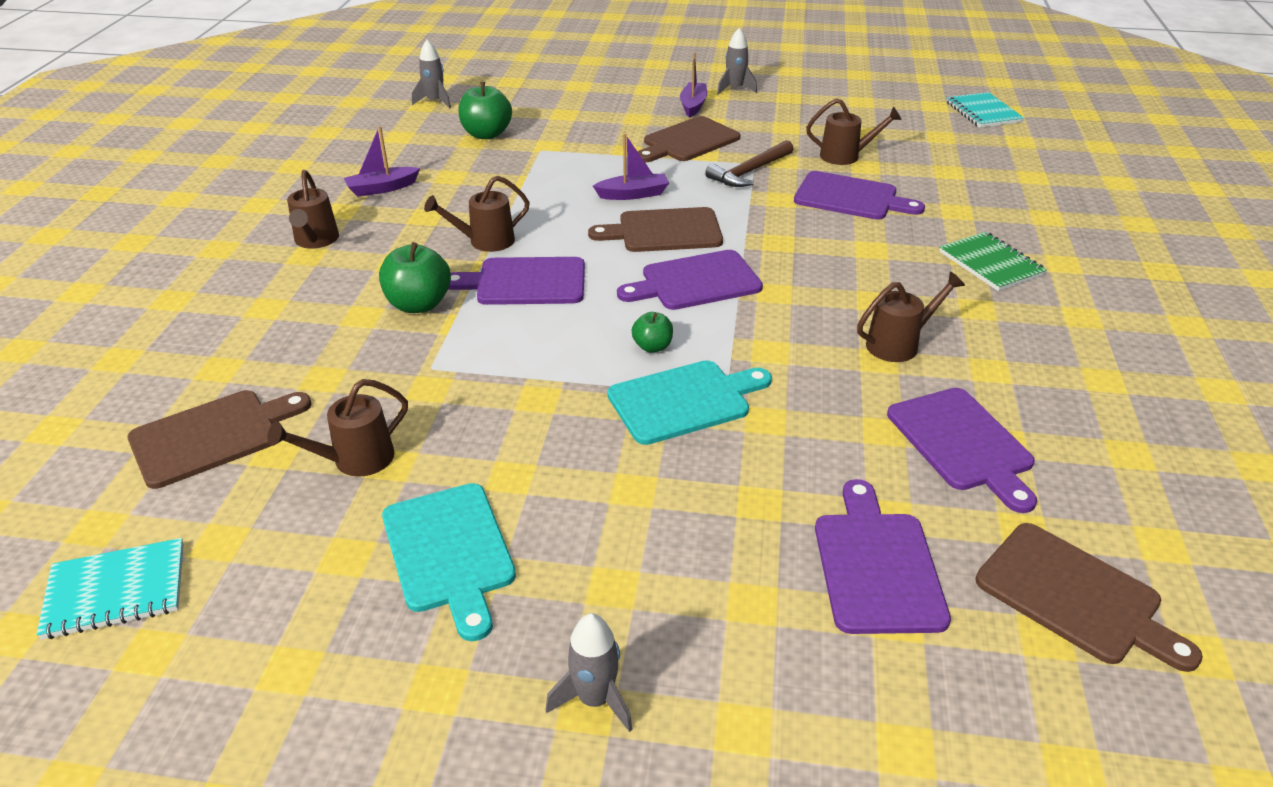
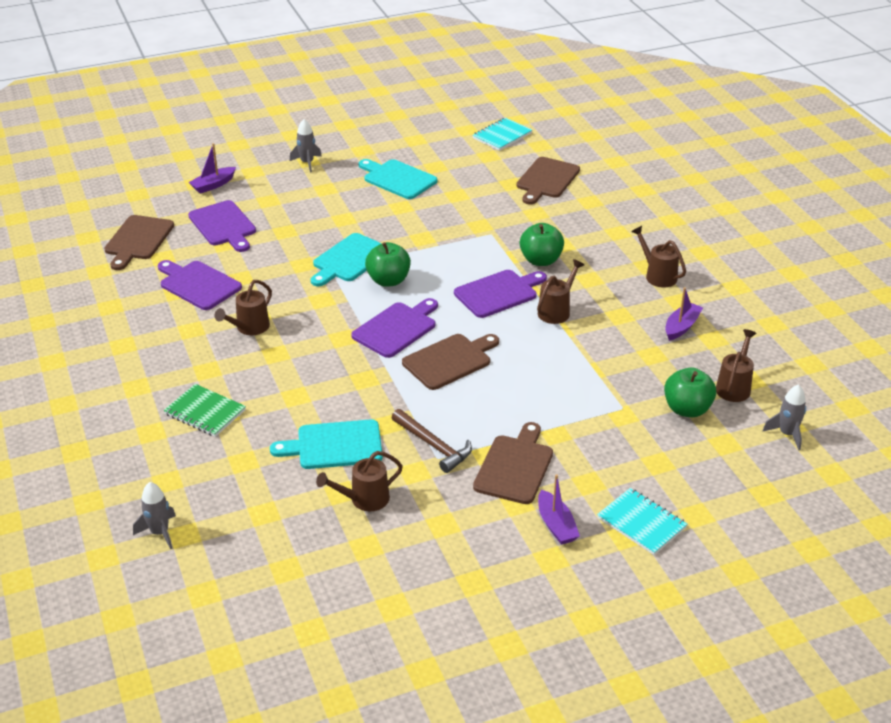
camera: 150 degrees right, 0 degrees up
(354, 460) = (474, 191): brown watering can -> brown watering can (734, 386)
(633, 194) = (502, 386): purple boat -> purple boat (213, 185)
(652, 347) = (388, 280): green apple -> green apple, size x1.77
(735, 89) = (539, 575): grey rocket -> grey rocket (159, 532)
(749, 172) = (433, 446): brown hammer -> brown hammer turned 120 degrees clockwise
(850, 197) = (334, 445): purple cutting board -> turquoise cutting board
(983, 112) = (253, 638): turquoise notebook -> turquoise notebook (641, 523)
(1075, 596) = (138, 240): brown cutting board -> brown cutting board turned 90 degrees counterclockwise

